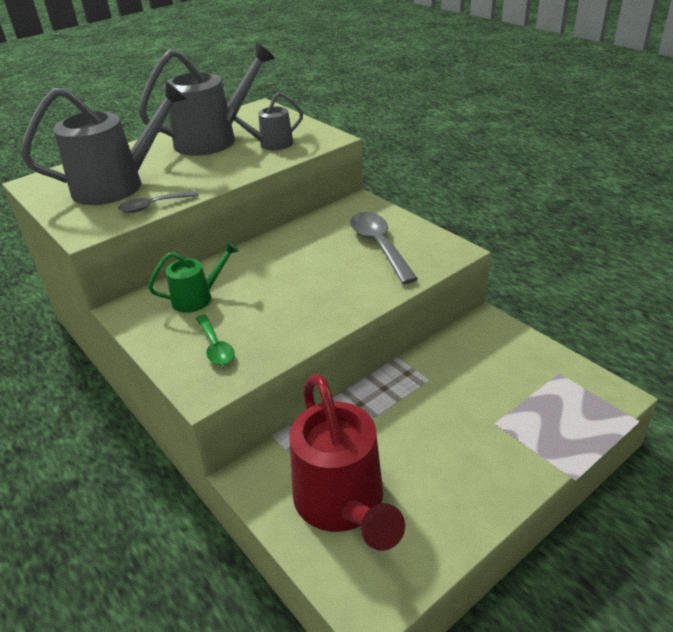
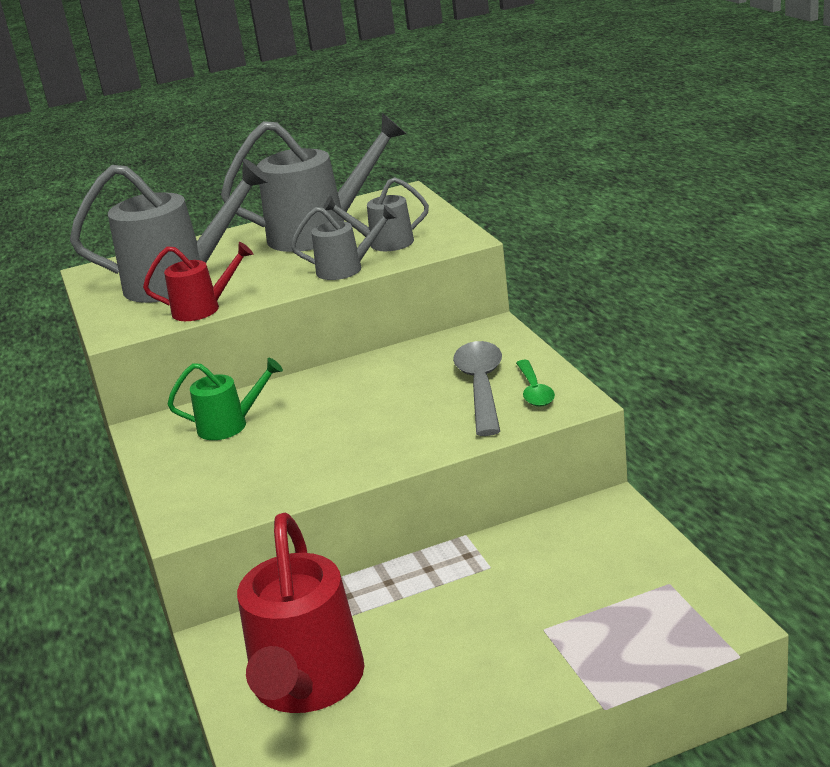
camera: 20 degrees right, 10 degrees down
(153, 206) = (203, 309): grey spoon -> red watering can
(215, 346) = (220, 481): green spoon -> green spoon (534, 391)
(254, 165) = (346, 269): none -> grey watering can

